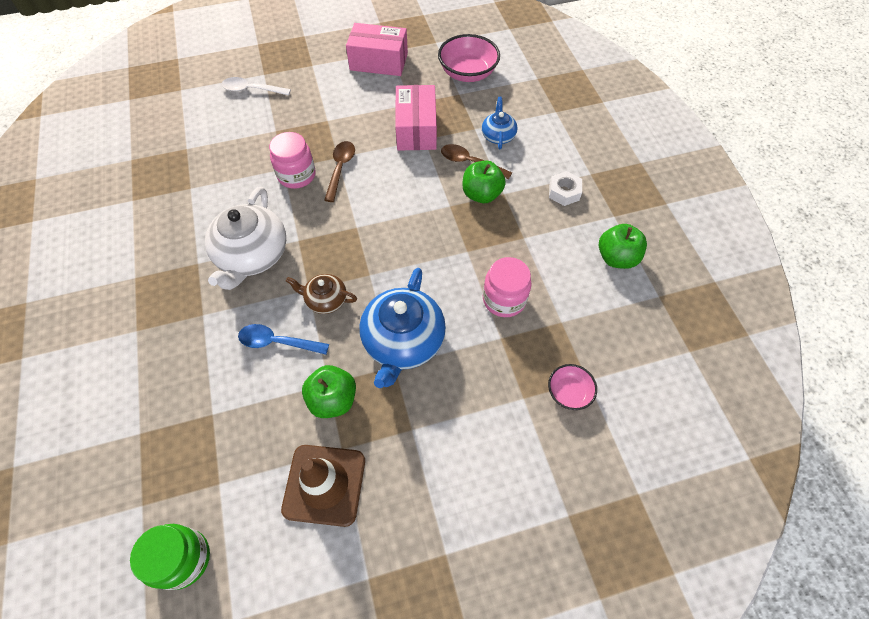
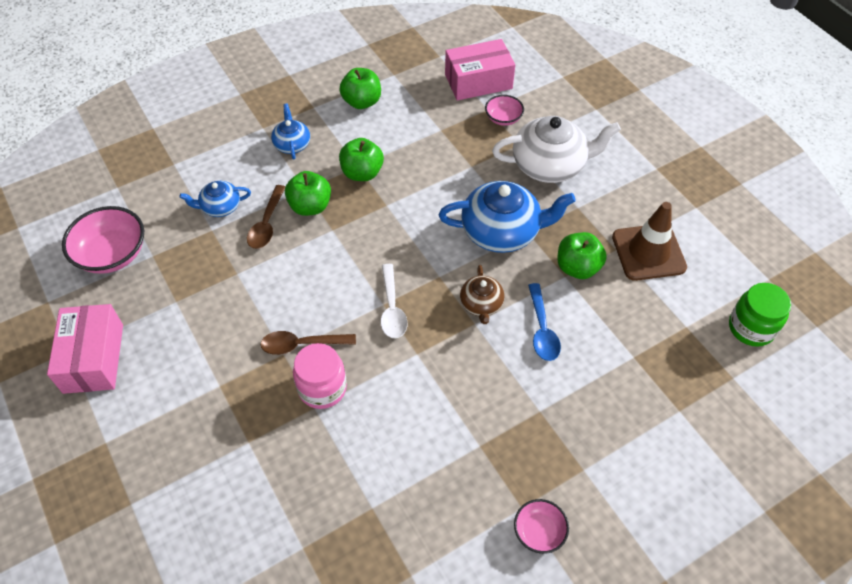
camera: 105 degrees left, 5 degrees down
(110, 283) = (539, 531): none -> pink bowl
(251, 90) = (169, 507): white spoon -> white spoon (392, 308)
(252, 255) = (451, 392): white teapot -> white teapot (550, 165)
(416, 129) = (221, 285): pink box -> pink box (478, 81)
(504, 299) = (432, 169): pink jar -> none
(513, 239) = (362, 173): none -> green apple
(564, 192) = (292, 144): white nut -> blue teapot

